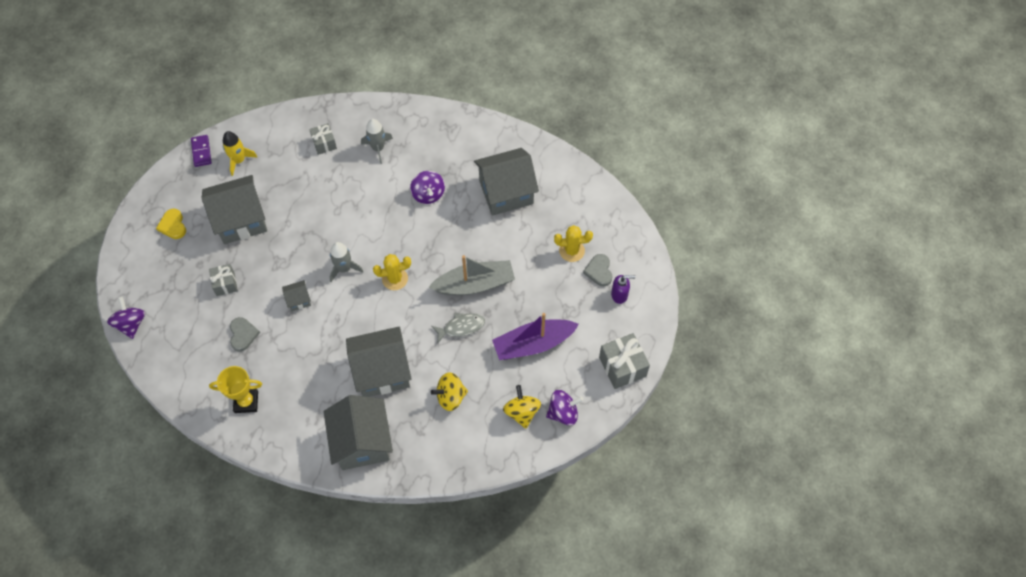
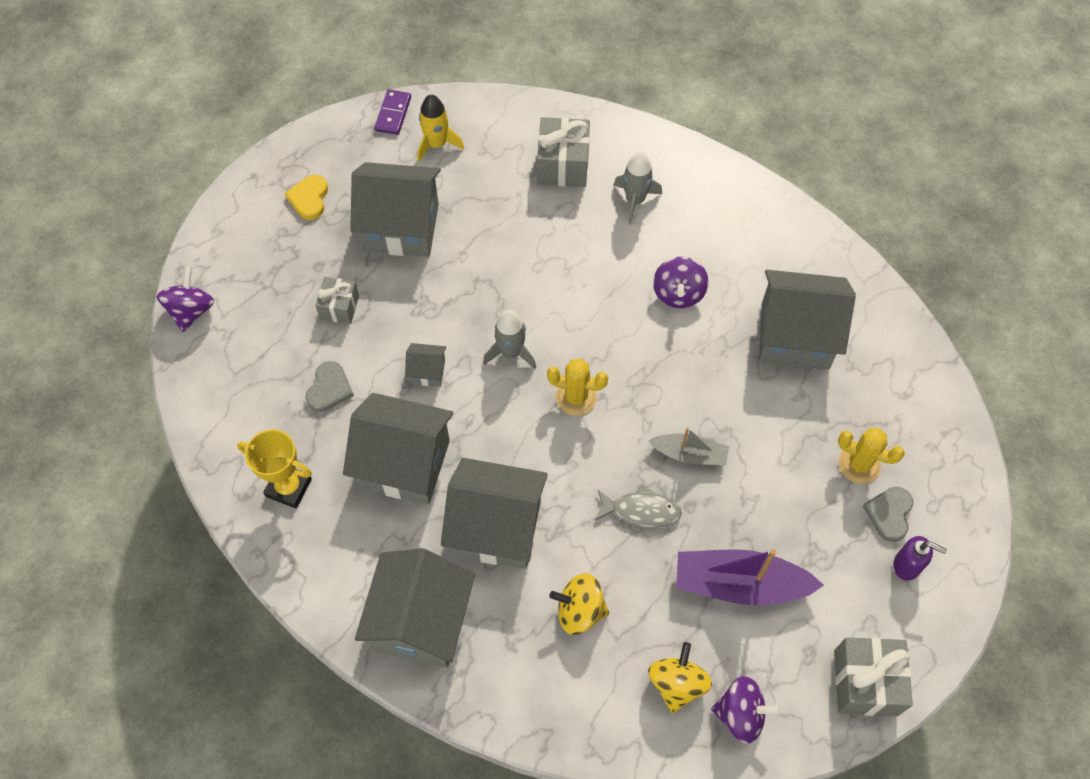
camera: 25 degrees right, 0 degrees up
(310, 359) = (404, 463): none -> grey house
(324, 143) = (563, 165): grey gift -> grey gift, size x1.61
(475, 284) = (689, 454): grey boat -> grey boat, size x0.58

